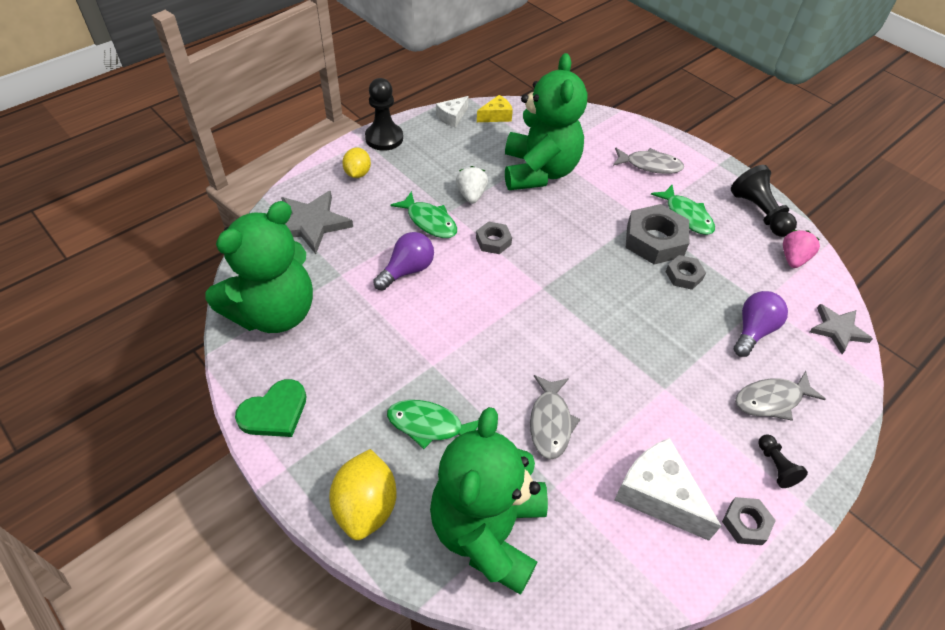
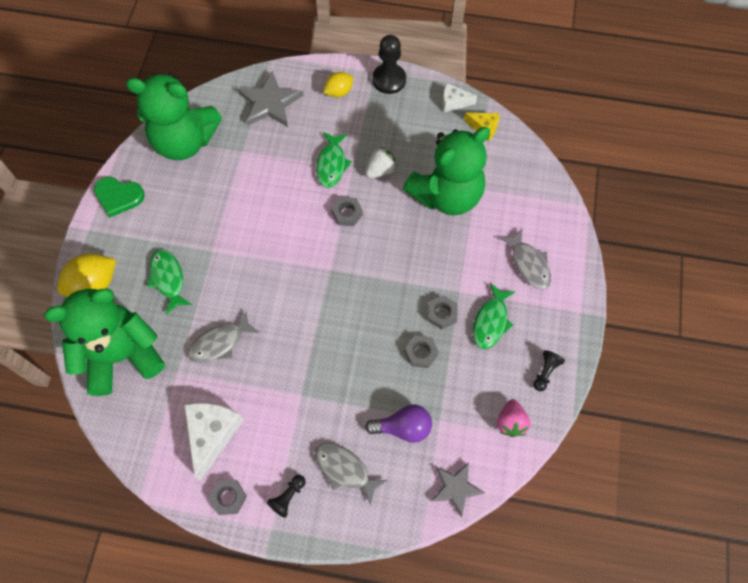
camera: 55 degrees right, 15 degrees up
(407, 270) = (277, 183): purple light bulb -> none
(654, 240) = (442, 314): grey nut -> grey nut, size x0.54
(759, 213) = (545, 372): black pawn -> black pawn, size x0.55
(793, 259) = (510, 422): pink strawberry -> pink strawberry turned 105 degrees clockwise

